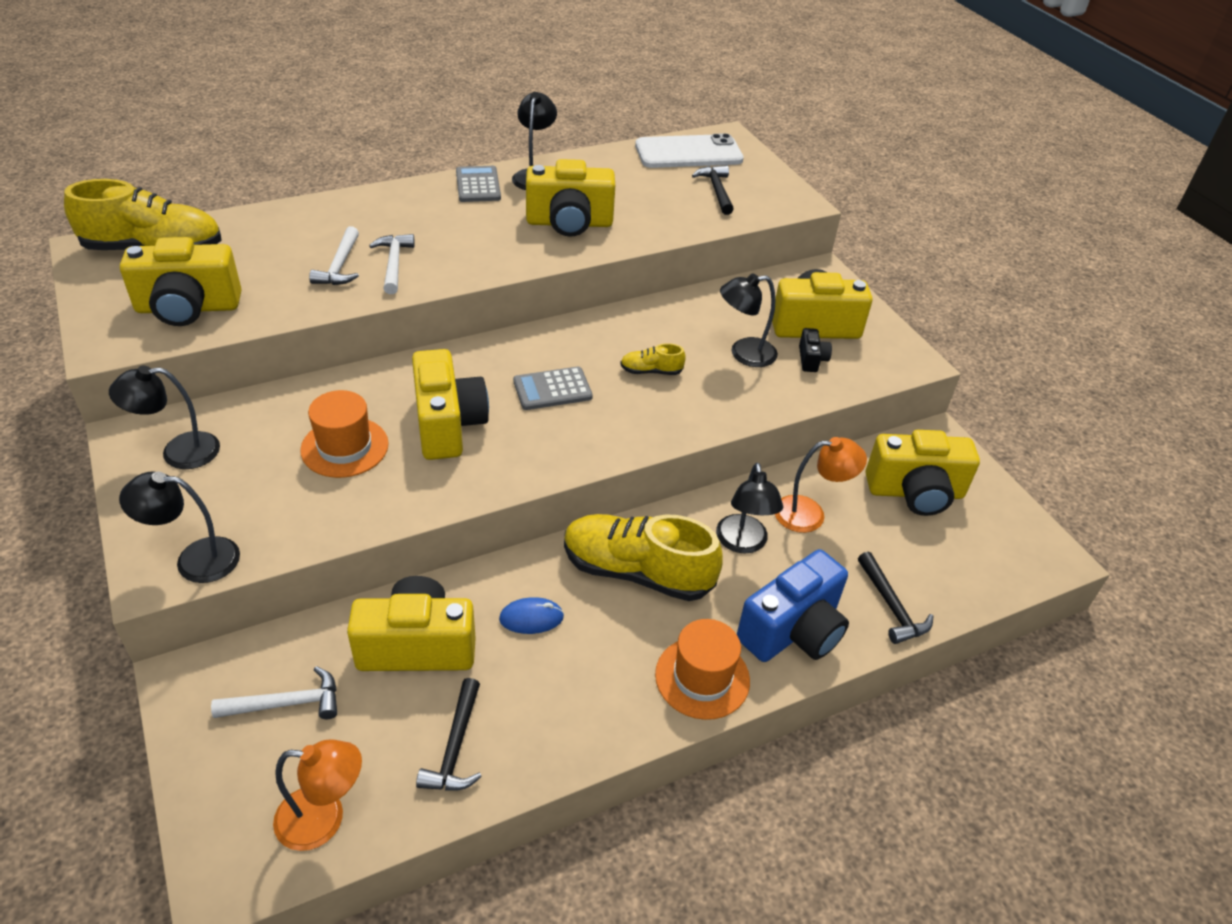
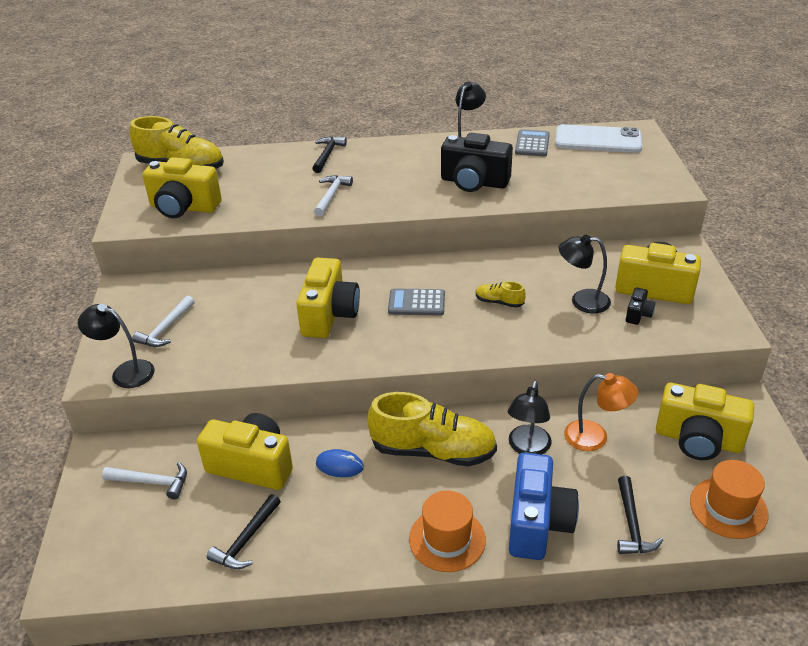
camera: 25 degrees right, 5 degrees down
(178, 452) = (147, 302): black lamp -> none
(324, 819) = (141, 563): orange lamp -> none
(340, 265) = (294, 192): white hammer -> white hammer (166, 329)
(344, 447) = (252, 318): orange hat -> orange hat (728, 508)
(478, 185) = (419, 148): grey calculator -> grey calculator (532, 144)
(569, 223) = (474, 182): yellow camera -> black camera
(637, 572) = (433, 451): yellow shoe -> yellow shoe turned 150 degrees clockwise
(716, 190) = (606, 171): black hammer -> black hammer (327, 155)
(793, 630) = (537, 523): blue camera -> blue camera turned 60 degrees counterclockwise

